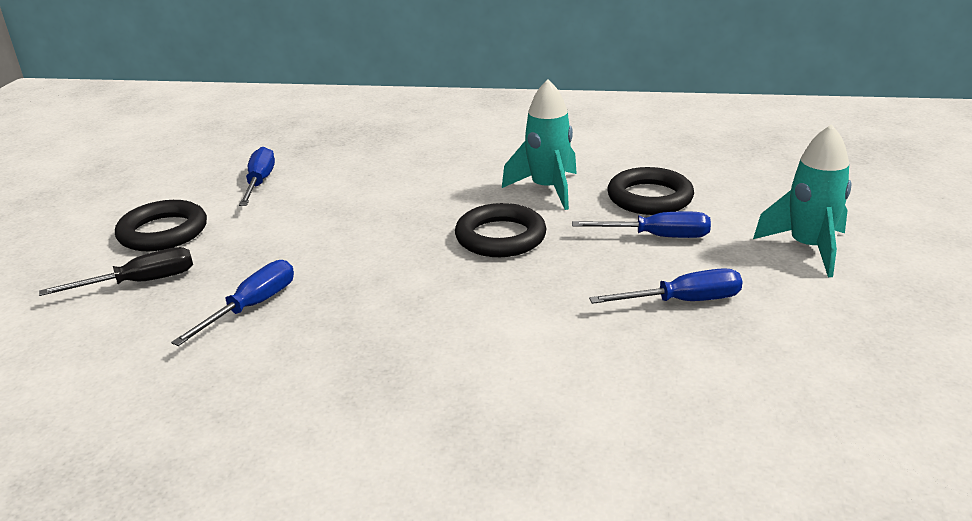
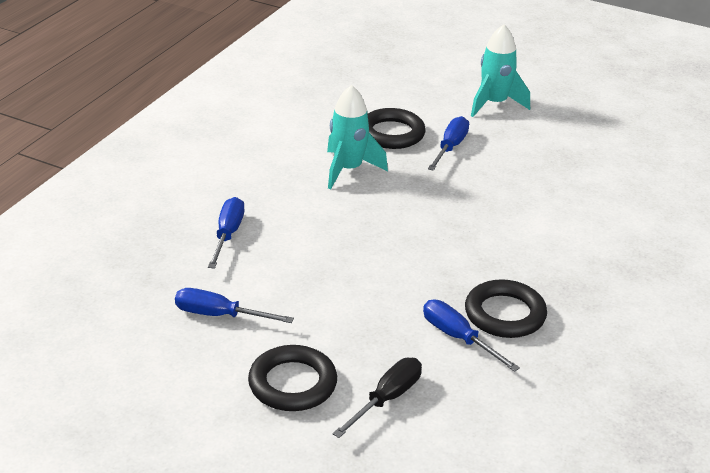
camera: 75 degrees left, 5 degrees up
(140, 282) = (386, 399): black screwdriver -> black screwdriver turned 45 degrees clockwise
(500, 237) = (413, 207): black ring -> black ring (505, 314)
(683, 301) = (534, 162): blue screwdriver -> blue screwdriver (227, 235)

